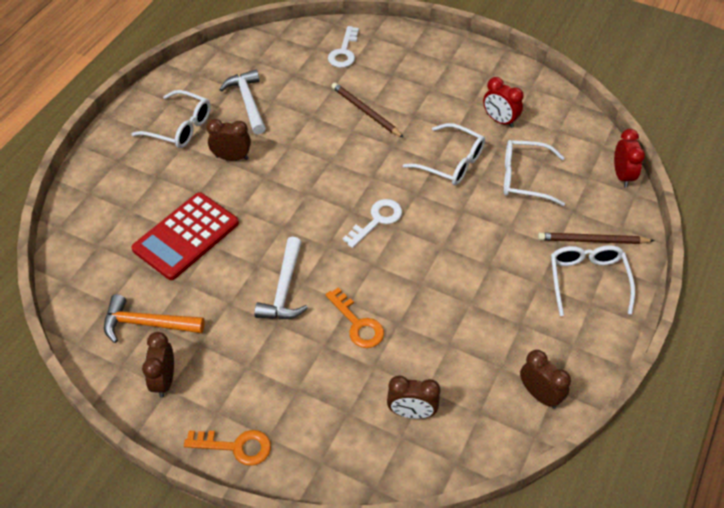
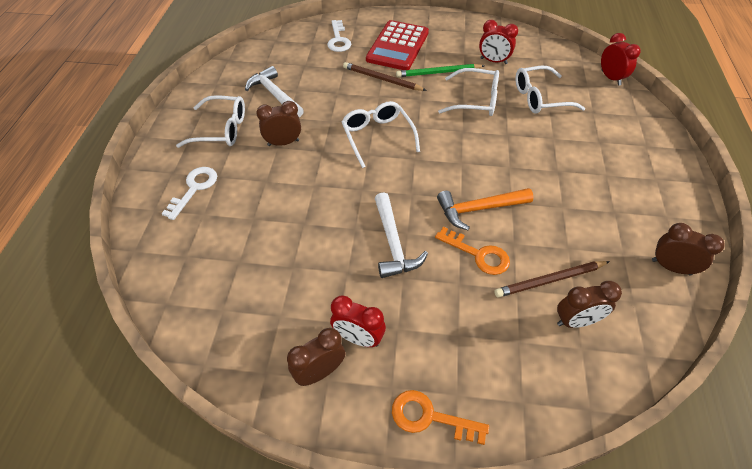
camera: 20 degrees left, 0 degrees up
(147, 324) = (273, 319): orange hammer -> orange hammer (479, 209)
(164, 380) = (320, 372): brown clock -> brown clock turned 75 degrees clockwise
(186, 236) = (273, 222): red calculator -> red calculator (397, 46)
(210, 363) = (358, 338): none -> red clock
(236, 446) = (430, 417): orange key -> orange key turned 150 degrees counterclockwise
(377, 220) = (442, 161): white key -> white key (194, 189)
(430, 119) = (438, 73): none -> green pencil
(587, 280) = (641, 161): white glasses -> white glasses (377, 137)
(592, 241) = (623, 130): brown pencil -> brown pencil (550, 280)

